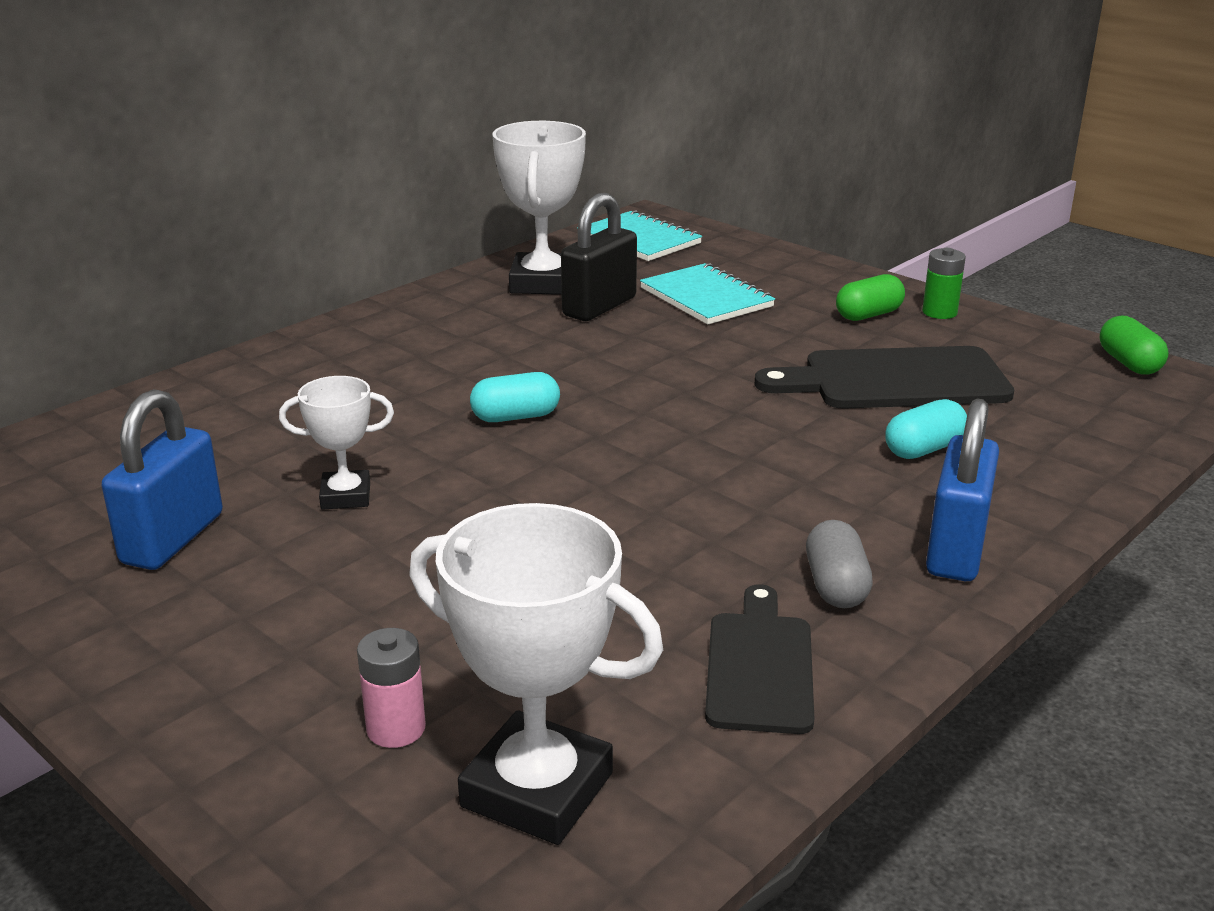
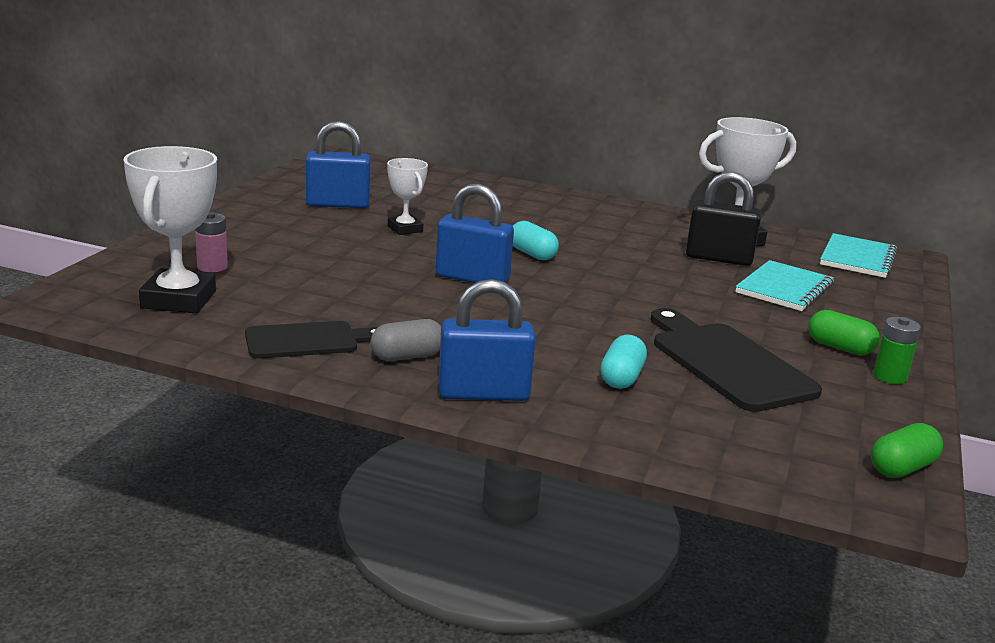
camera: 65 degrees right, 5 degrees down
(581, 480) = (472, 278): none -> blue padlock
(924, 449) = (621, 378): turquoise capsule -> turquoise capsule turned 75 degrees clockwise

